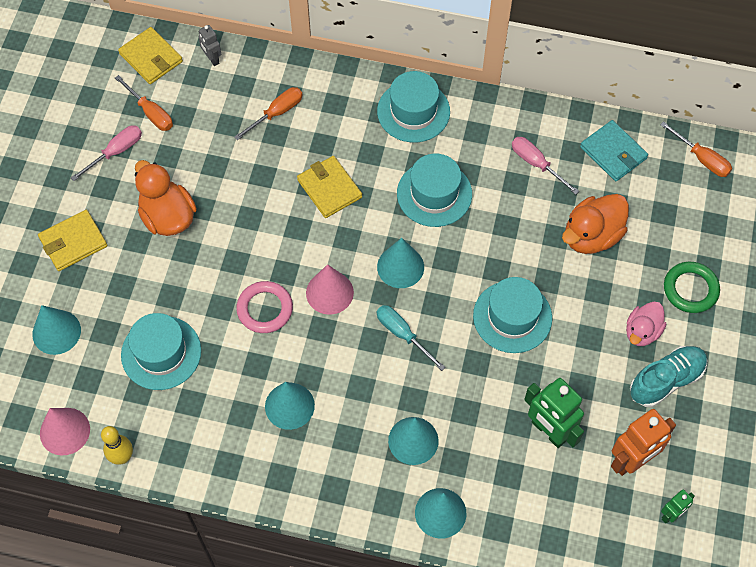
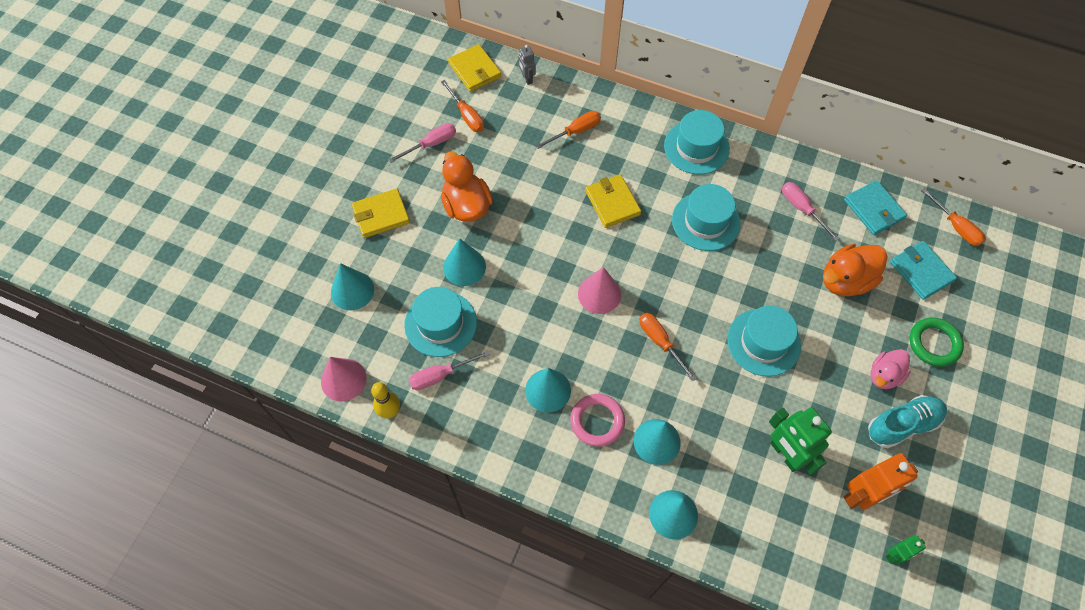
camera: 10 degrees right, 0 degrees up
(171, 409) = (440, 375): none -> pink screwdriver
(265, 309) = (539, 299): pink ring -> pink ring (597, 421)
(400, 267) = (666, 281): turquoise cone -> turquoise cone (464, 267)
(403, 334) = (660, 342): turquoise screwdriver -> orange screwdriver
(670, 213) = (921, 271): none -> turquoise wallet

